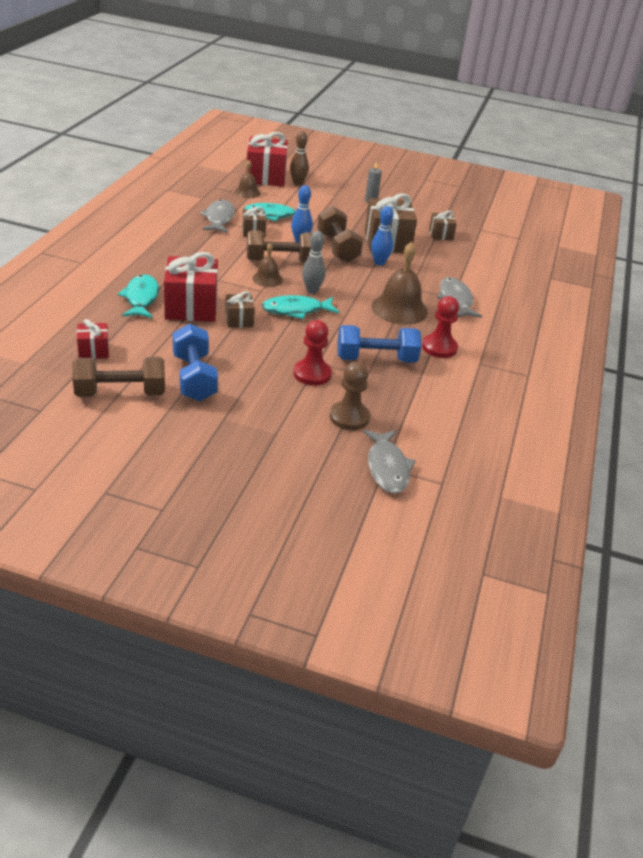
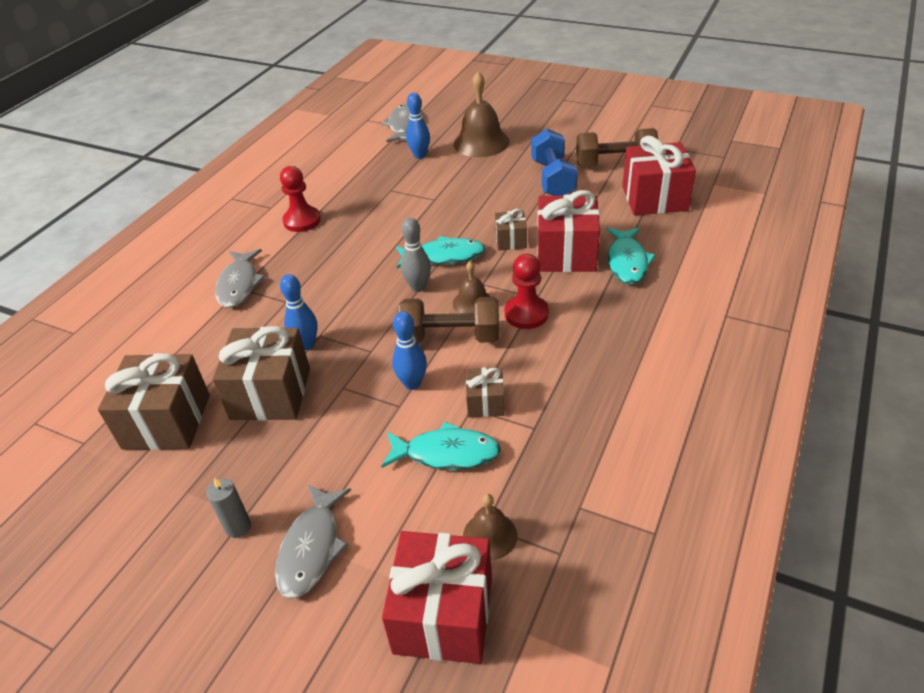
camera: 165 degrees left, 5 degrees up
(94, 350) = (654, 198): red gift -> red gift, size x1.94
(219, 218) = (543, 436): grey fish -> grey fish (311, 548)
(298, 183) = (374, 589): brown bowling pin -> none
(312, 374) = (443, 188): red pawn -> red pawn (526, 314)
(338, 248) = (357, 373): brown dumbbell -> none
(349, 417) = (420, 155): brown pawn -> blue bowling pin
(376, 359) = (375, 205): blue dumbbell -> none
(399, 309) = (319, 266): brown bell -> brown bell (481, 142)
(441, 234) = (167, 421): brown gift -> brown gift, size x1.94

